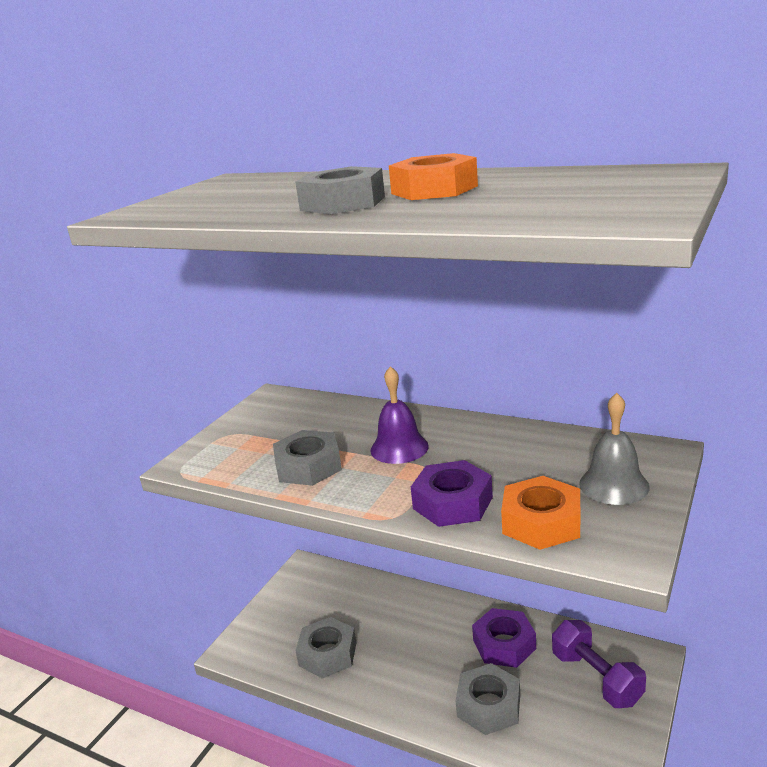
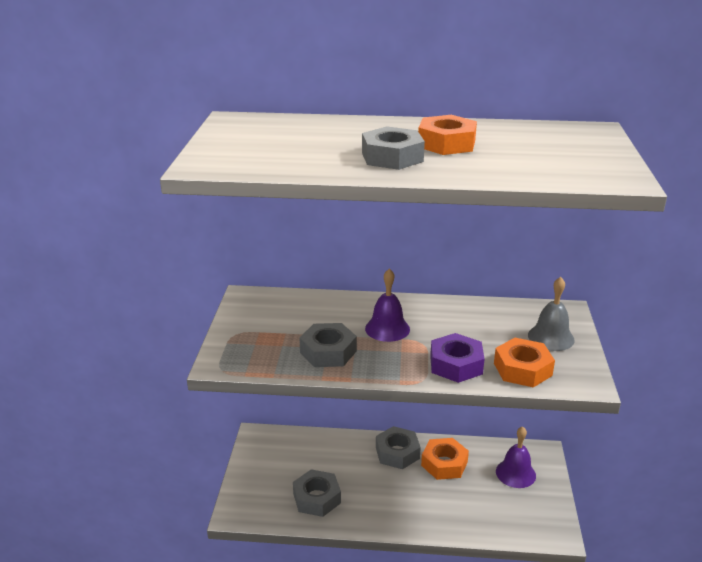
camera: 25 degrees left, 5 degrees up
(488, 706) = (454, 507): grey nut -> grey nut (397, 453)
(504, 644) = (444, 464): purple nut -> orange nut
(596, 678) = (515, 473): purple dumbbell -> purple bell

